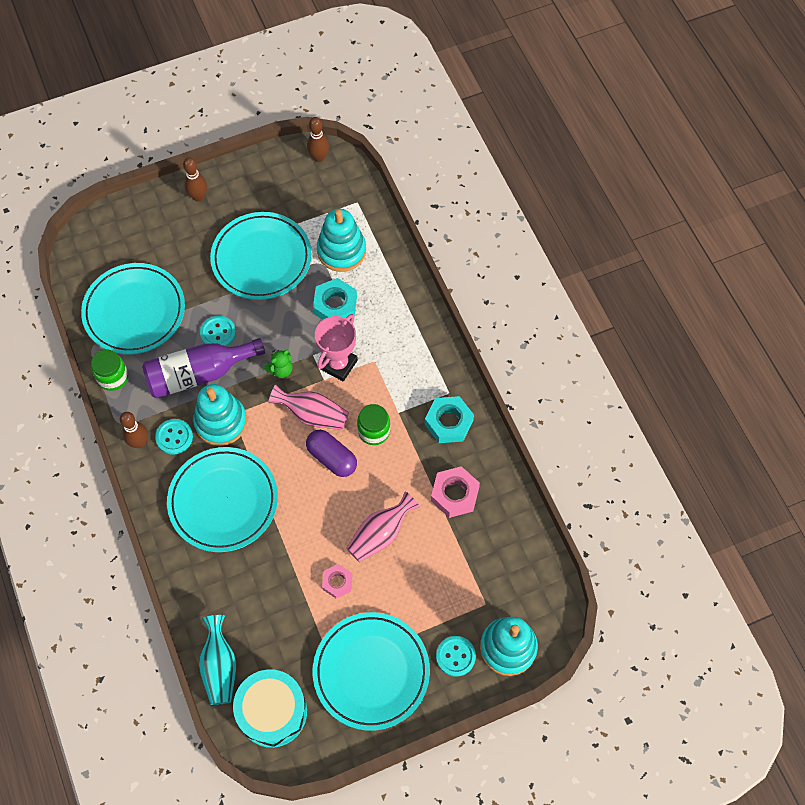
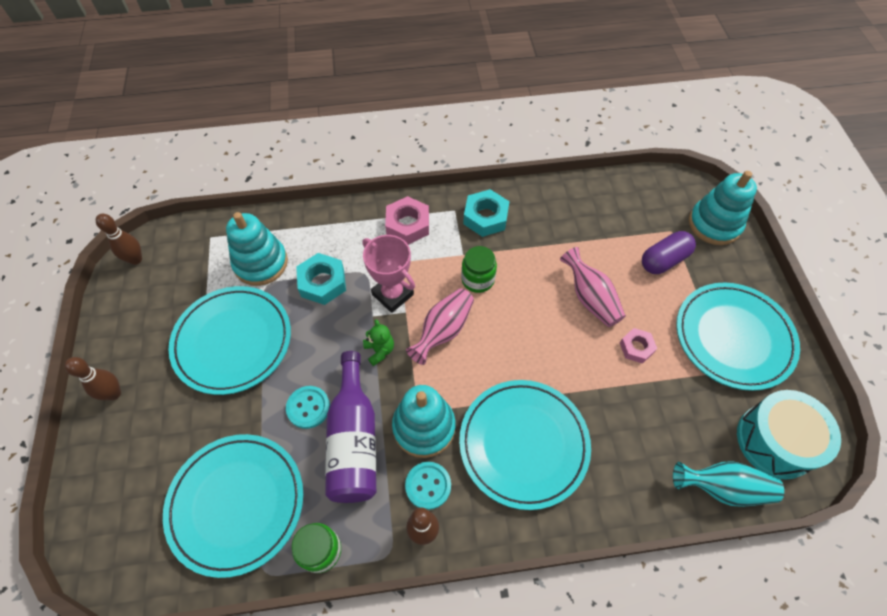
camera: 75 degrees left, 5 degrees down
(332, 458) = (497, 323): purple capsule -> purple capsule (664, 260)
(454, 494) = (560, 229): pink nut -> pink nut (407, 225)
(455, 656) = (720, 265): turquoise button -> none

